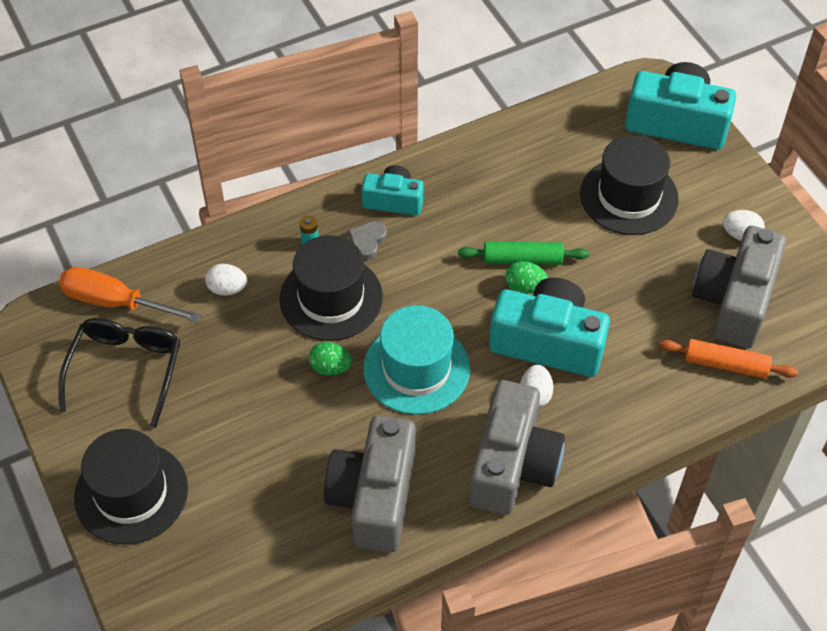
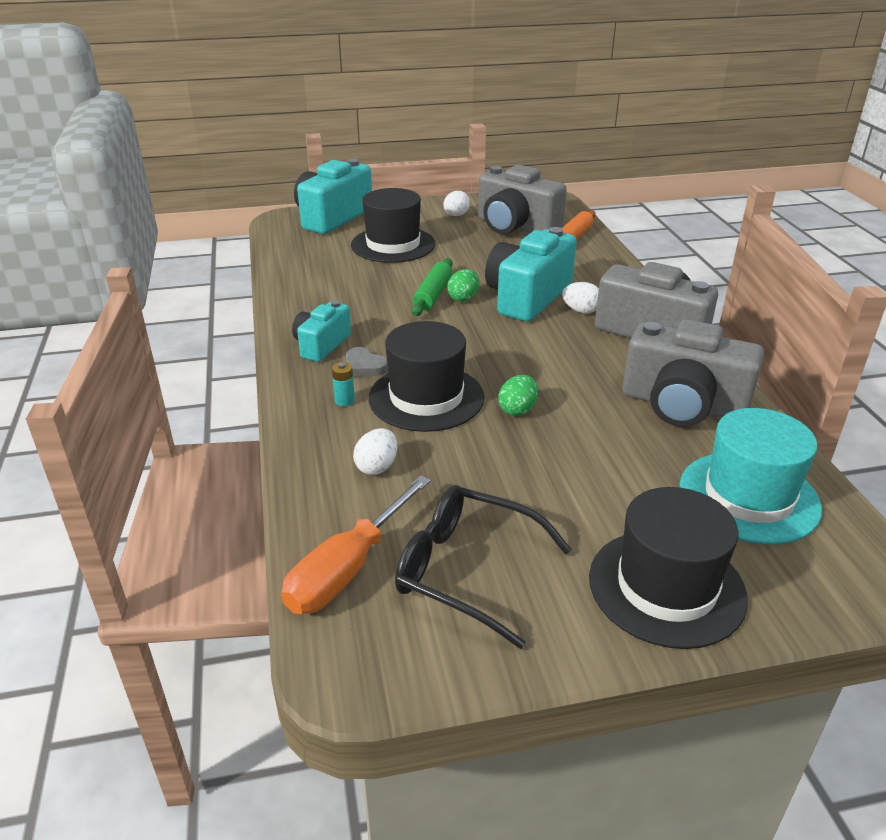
camera: 75 degrees left, 20 degrees down
(416, 368) = (535, 361): turquoise hat -> turquoise hat (748, 497)

